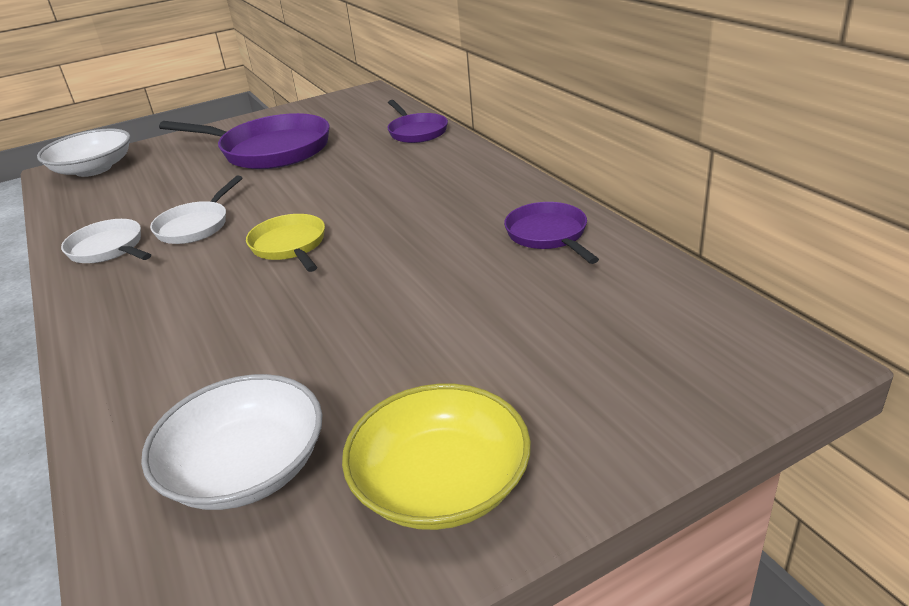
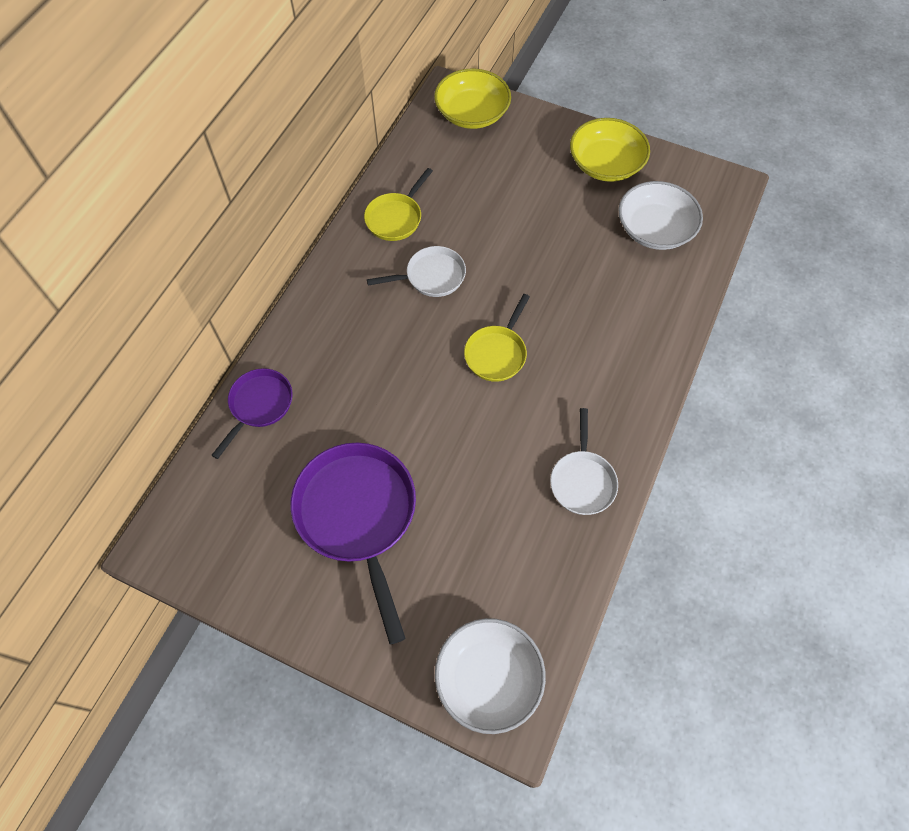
camera: 130 degrees left, 30 degrees up
(195, 226) = (515, 446): white pan -> white pan (431, 276)
(548, 235) = (396, 218): purple pan -> yellow pan
(713, 363) = (472, 113): none -> yellow bowl

